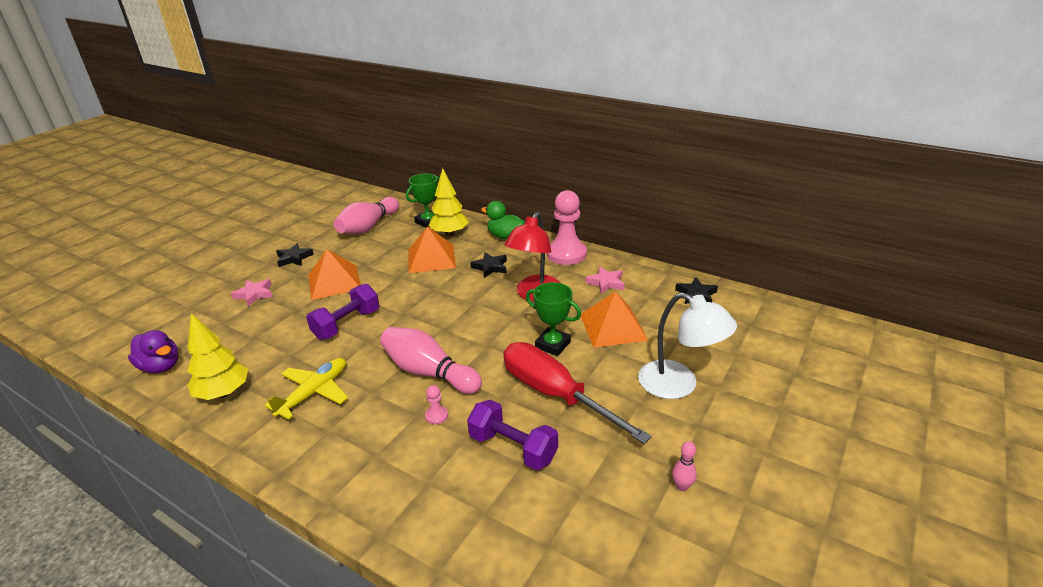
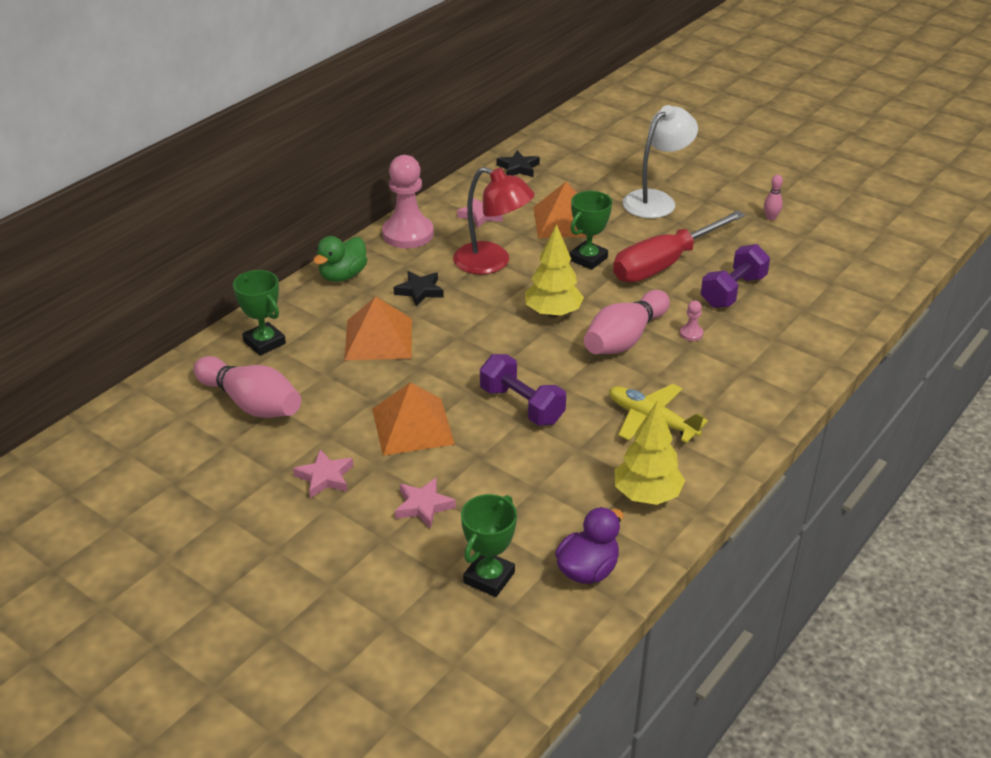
camera: 85 degrees left, 5 degrees up
(177, 325) = (489, 577): none -> green trophy
(294, 258) = (325, 477): black star -> pink star
(449, 234) = (312, 322): yellow tree -> yellow tree (553, 313)

